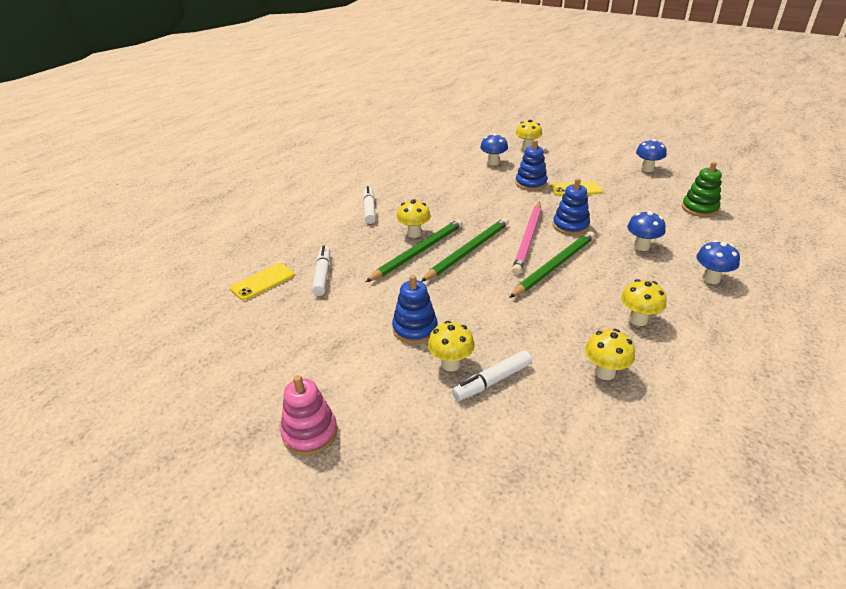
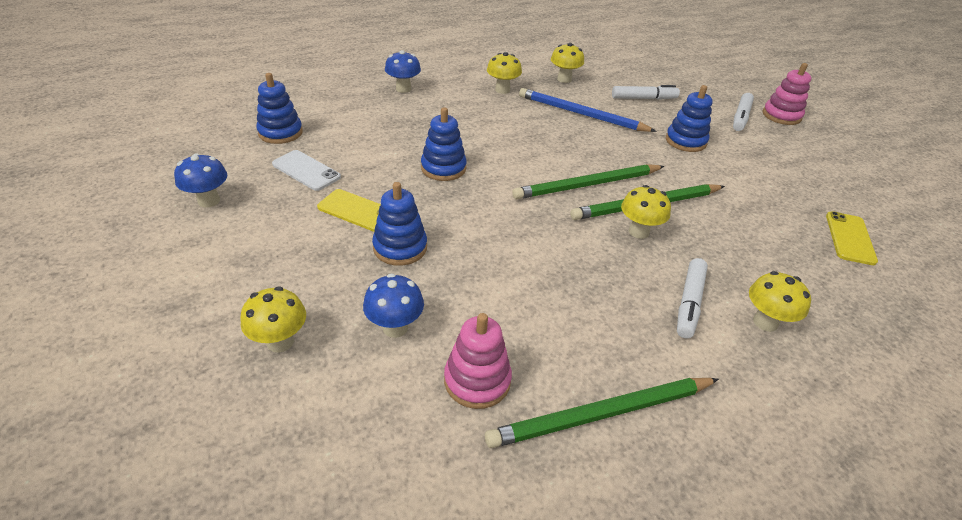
camera: 155 degrees left, 5 degrees up
(263, 282) = (849, 238): yellow phone -> yellow phone turned 60 degrees counterclockwise
(322, 275) = (772, 220): white marker -> white marker (740, 117)
(445, 161) = (477, 380): none -> pink stacking toy
(450, 364) = (668, 114): yellow mushroom -> yellow mushroom (765, 322)
(528, 239) = (508, 172): pink pencil -> none
(534, 321) = (581, 114): none -> blue pencil
(554, 266) = (515, 140): green pencil -> green pencil (601, 414)
(638, 196) = (306, 170): none -> white phone
(641, 246) = (410, 125): blue mushroom -> none
(699, 208) = (280, 133): green stacking toy -> blue stacking toy

